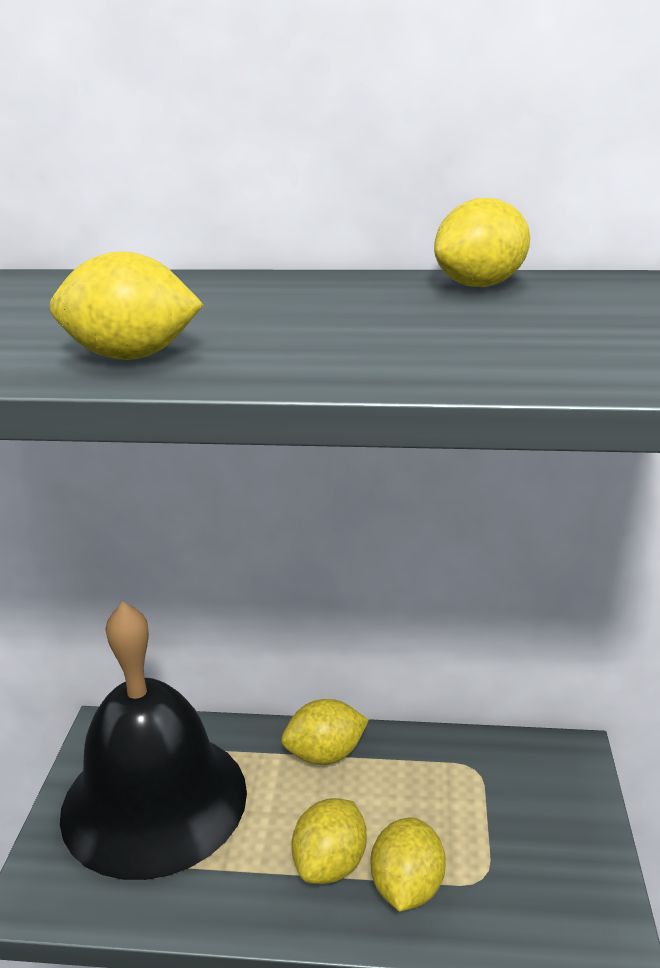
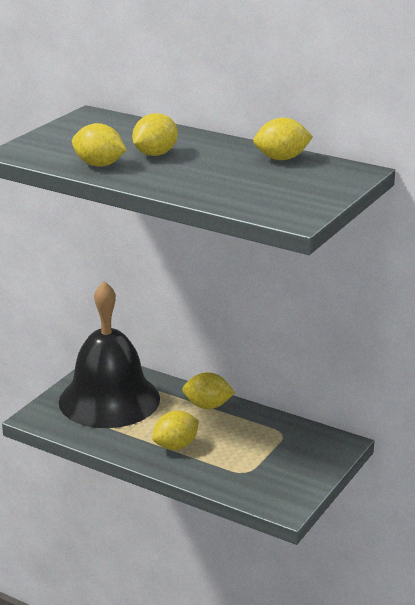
camera: 25 degrees right, 0 degrees up
(407, 887) = (205, 464): yellow lemon -> yellow lemon (155, 154)

